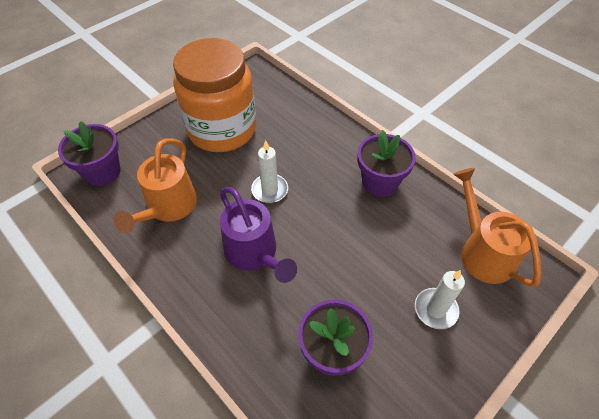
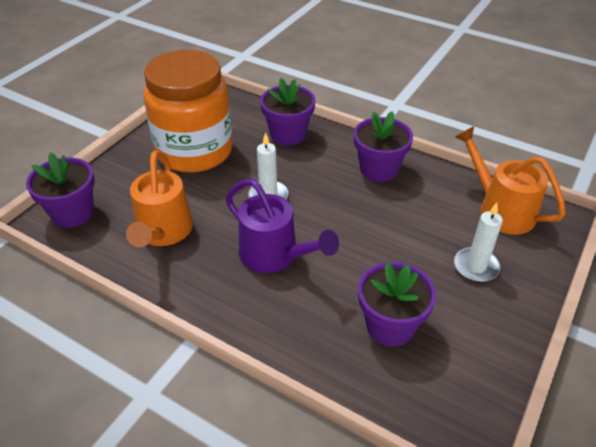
camera: 15 degrees left, 10 degrees down
(309, 128) = (288, 134): none -> purple flower pot

